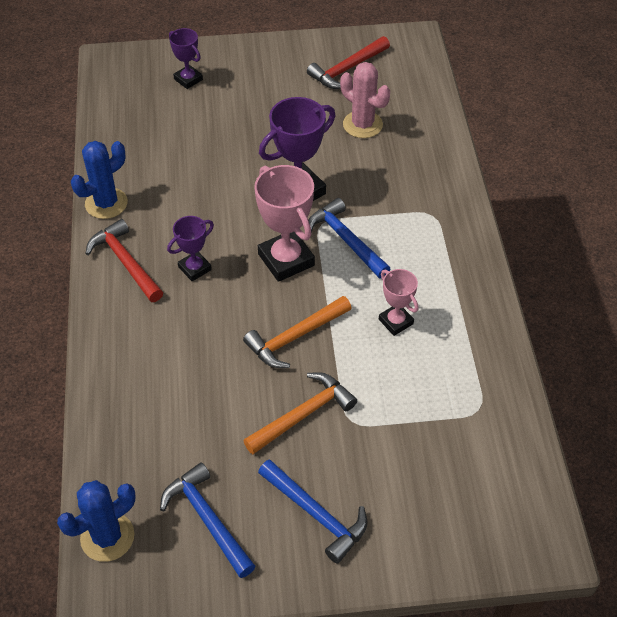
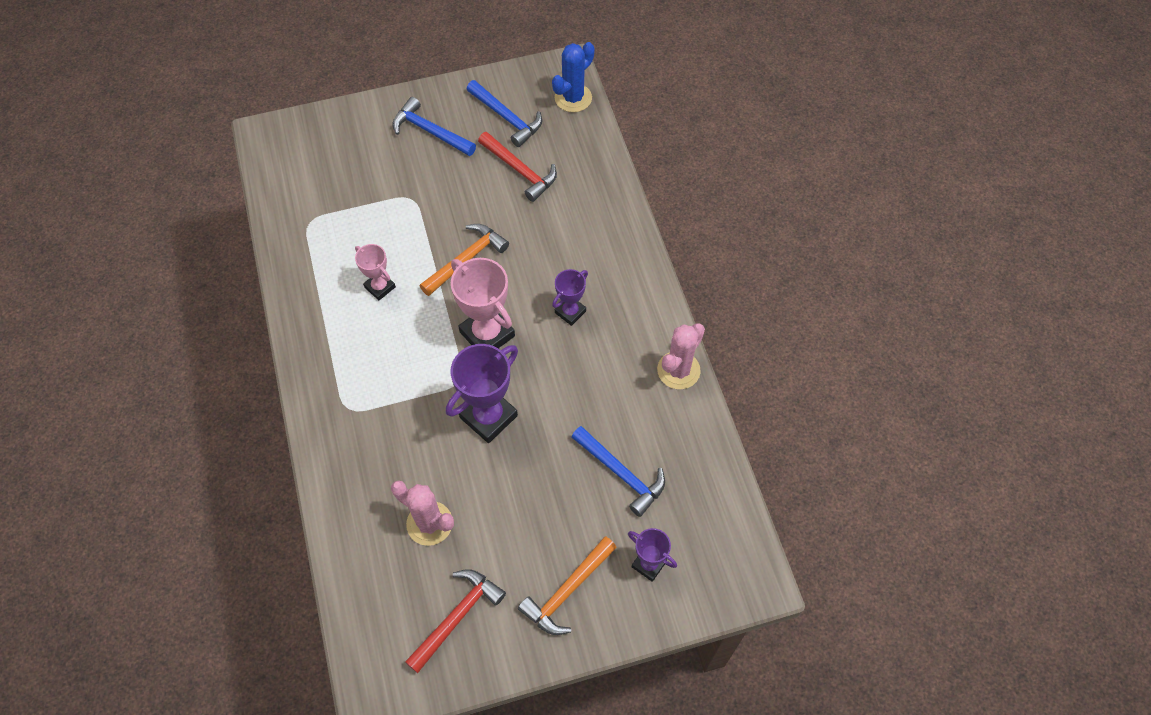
camera: 170 degrees right, 10 degrees up
(106, 203) = (678, 370): blue cactus -> pink cactus
(125, 262) = (636, 308): red hammer -> red hammer (520, 170)
(303, 414) = (449, 198): orange hammer -> orange hammer (567, 591)
(346, 240) = (433, 365): blue hammer -> blue hammer (621, 474)

